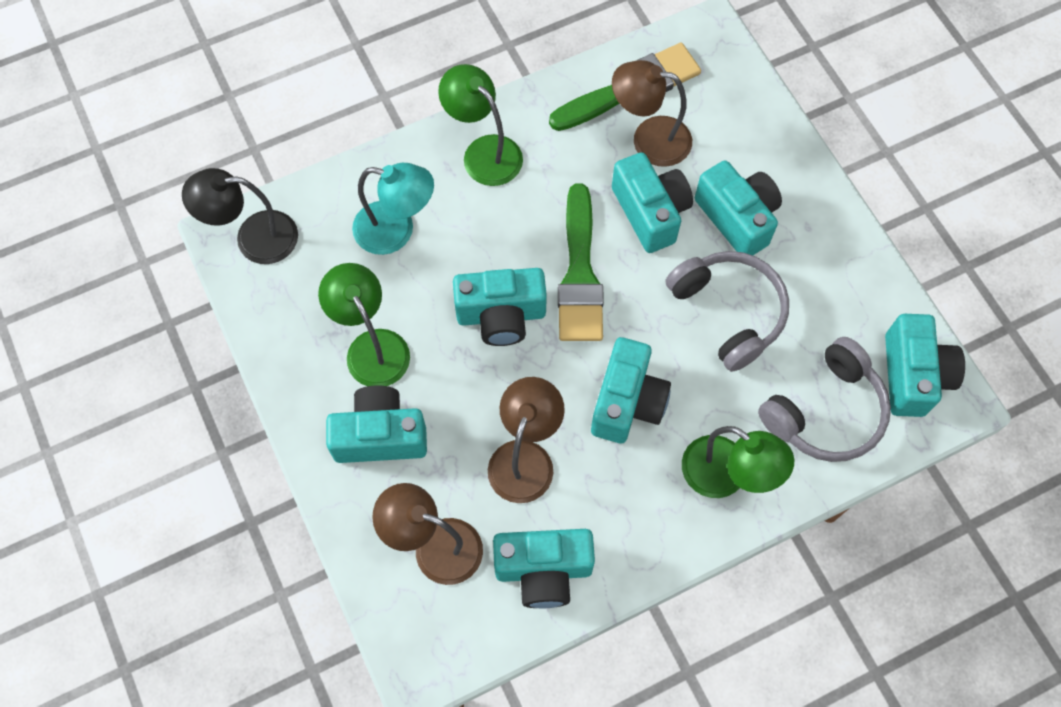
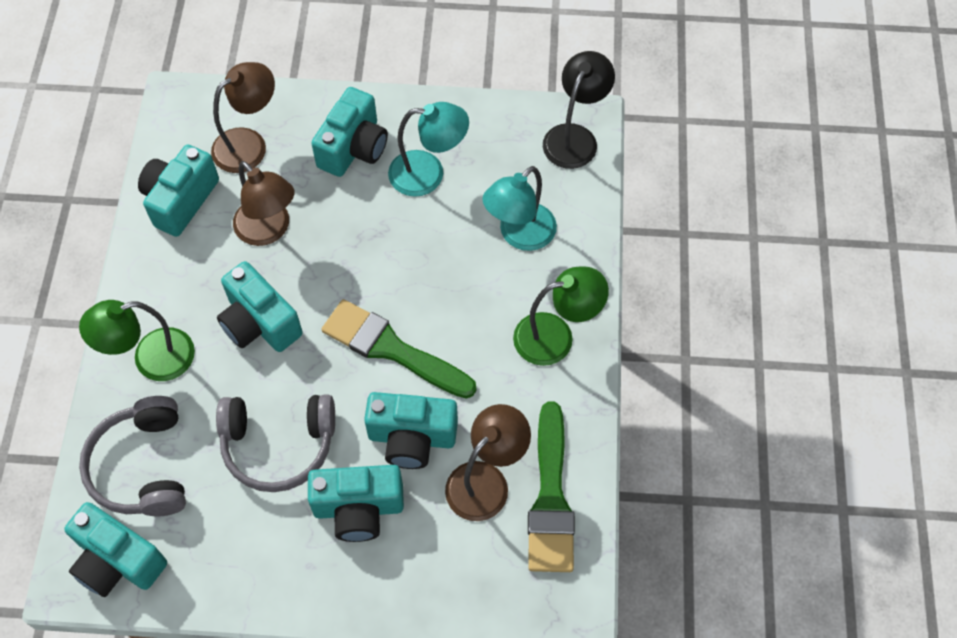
camera: 120 degrees right, 5 degrees down
(372, 346) = (428, 174): green lamp -> turquoise lamp
(501, 315) = (394, 272): turquoise camera -> none

